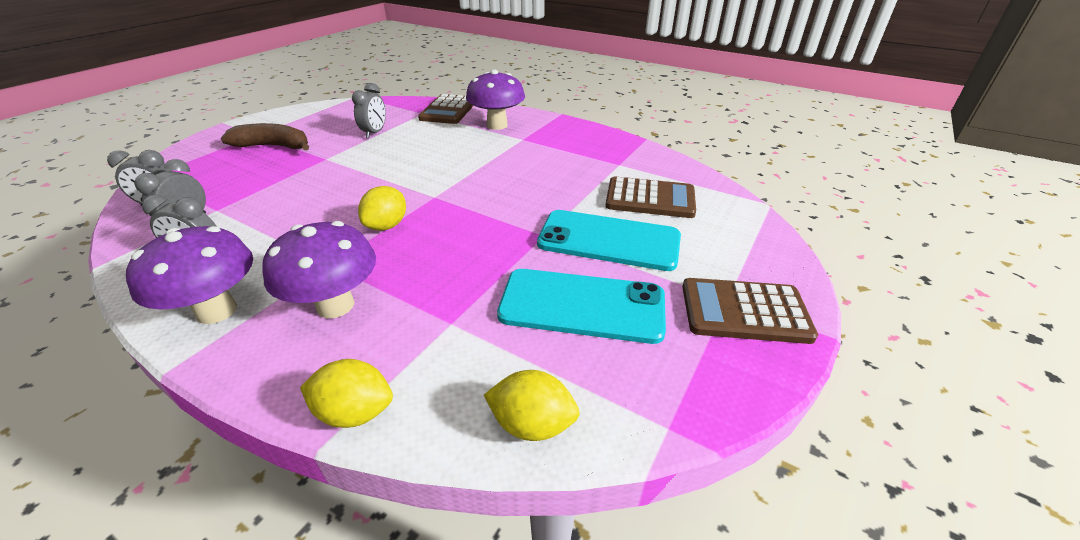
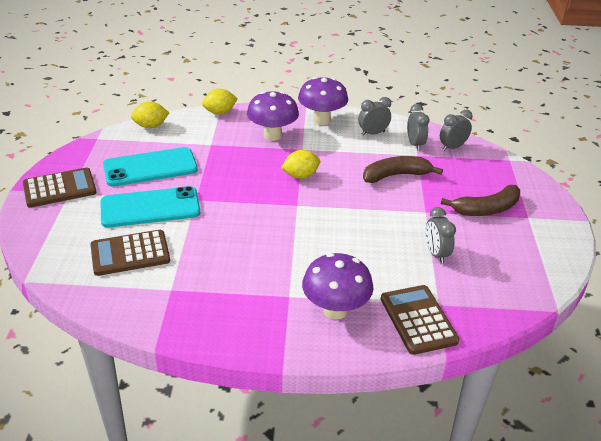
camera: 150 degrees right, 0 degrees up
(286, 194) = (396, 175): none -> brown banana
(387, 226) = (300, 176): yellow lemon -> yellow lemon turned 75 degrees clockwise

